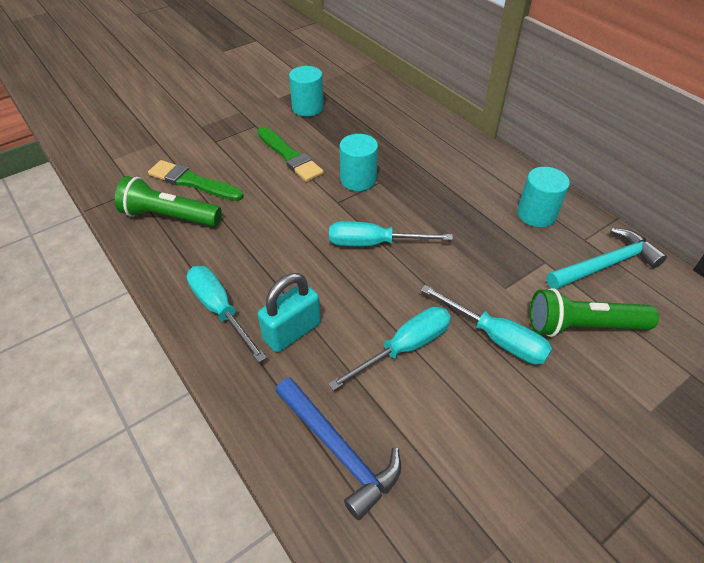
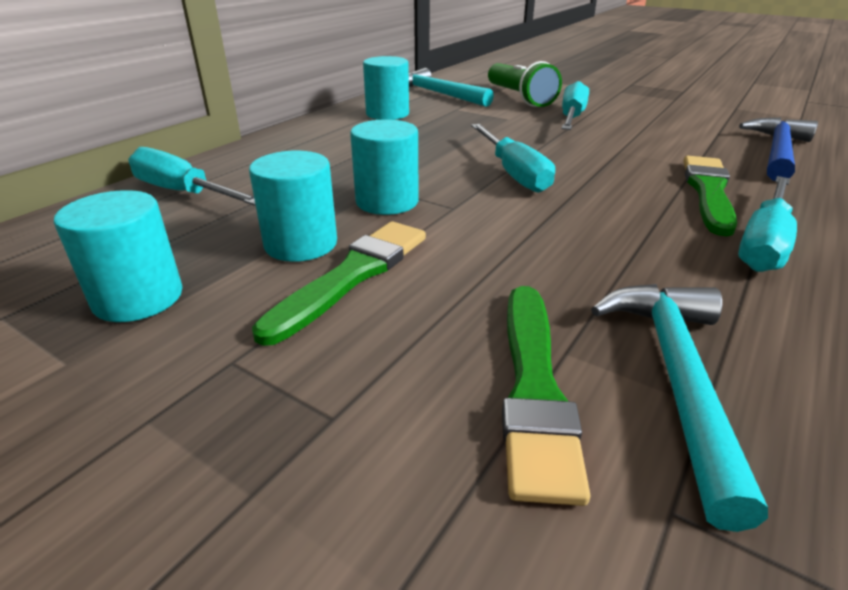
camera: 110 degrees left, 15 degrees down
(169, 216) = (676, 377): green flashlight -> turquoise hammer
(292, 331) = (708, 192): turquoise padlock -> green brush
(326, 146) = (301, 244): none -> turquoise cylinder
(404, 348) = (636, 143): turquoise screwdriver -> turquoise screwdriver (183, 193)

